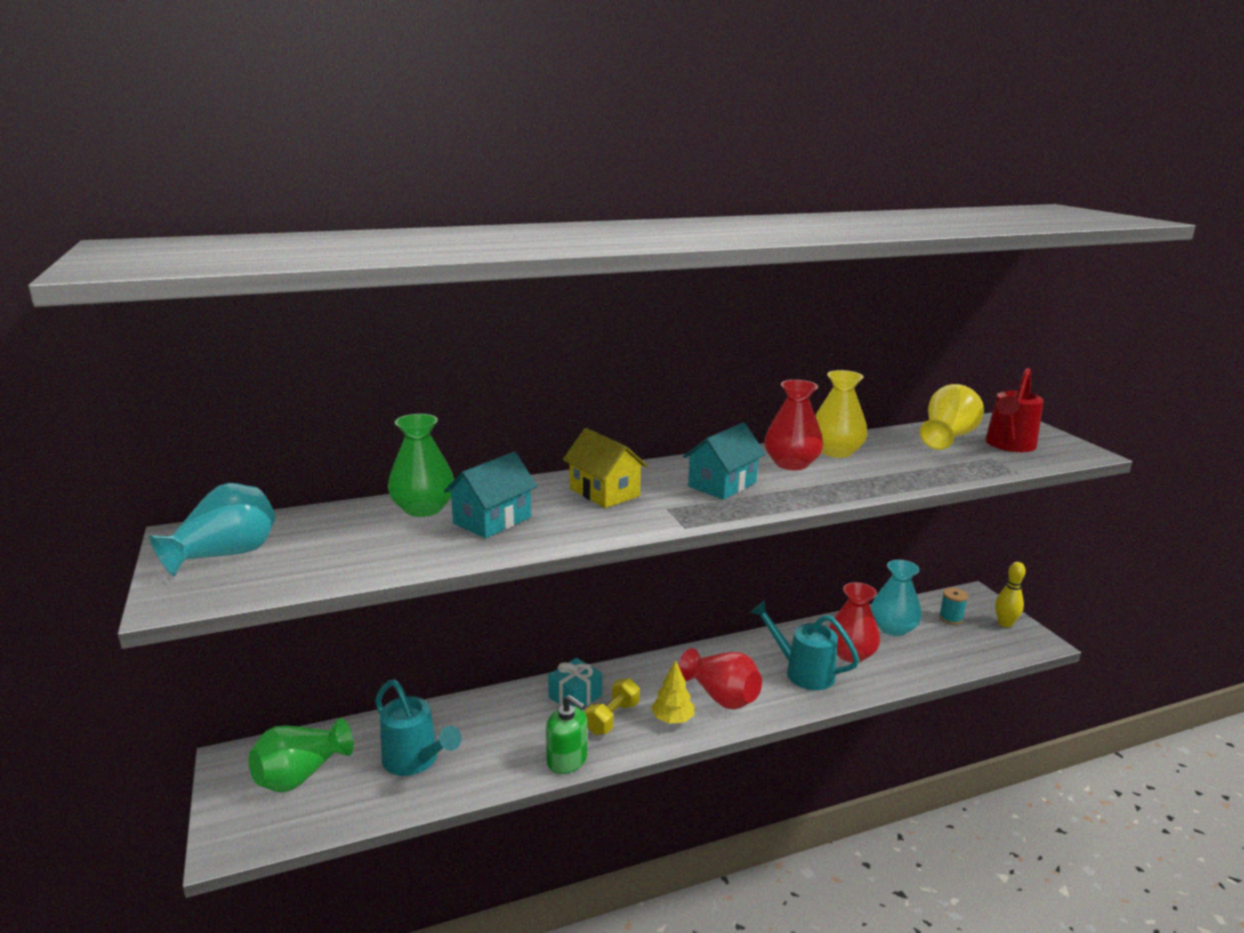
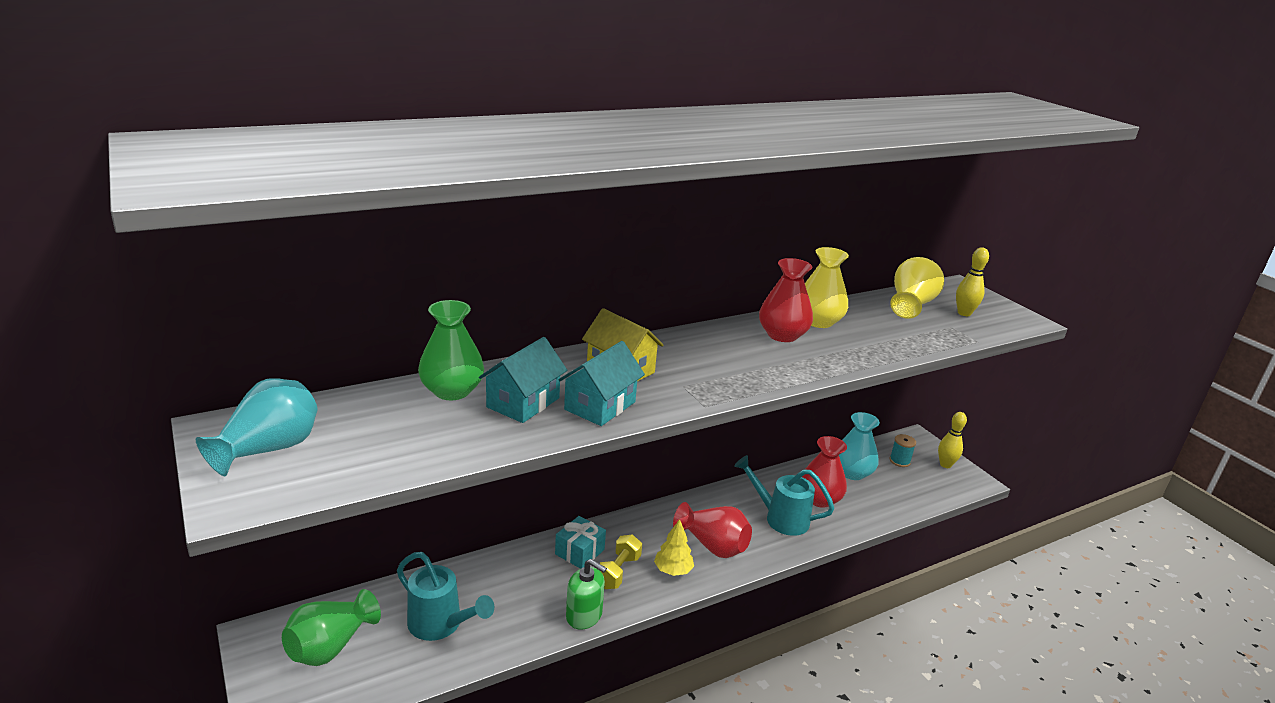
camera: 10 degrees left, 5 degrees up
(722, 484) = (726, 359): turquoise house -> turquoise house (600, 406)
(1008, 445) = (964, 313): red watering can -> yellow bowling pin

